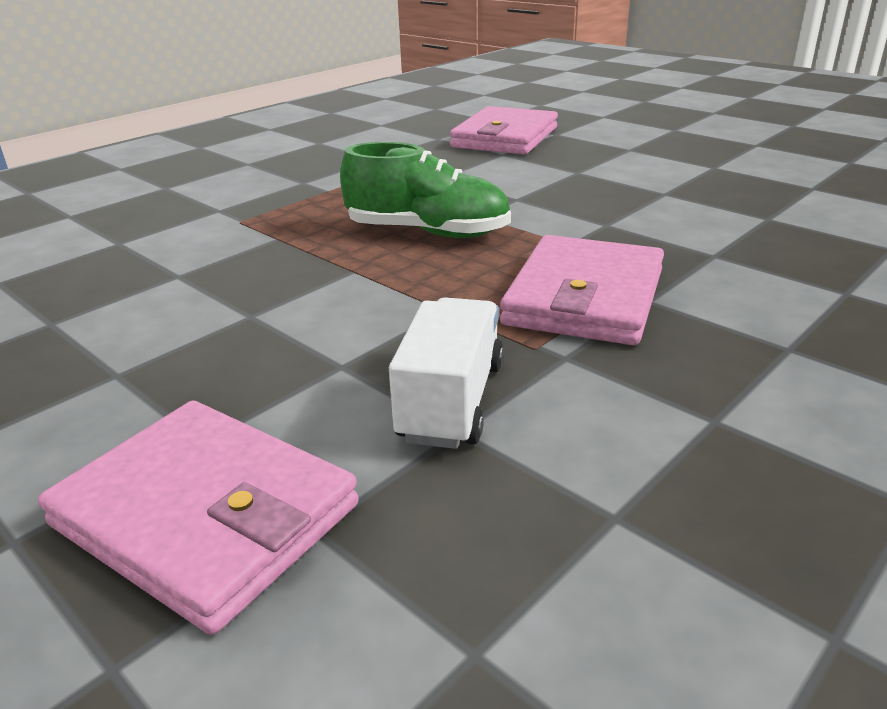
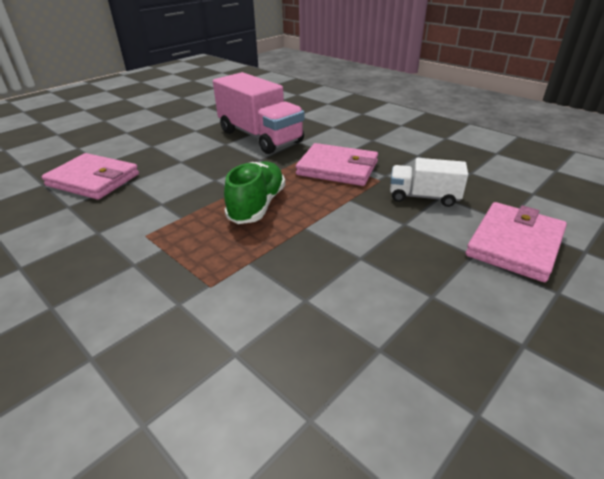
camera: 90 degrees left, 5 degrees up
(716, 217) = (260, 137): none -> pink truck

